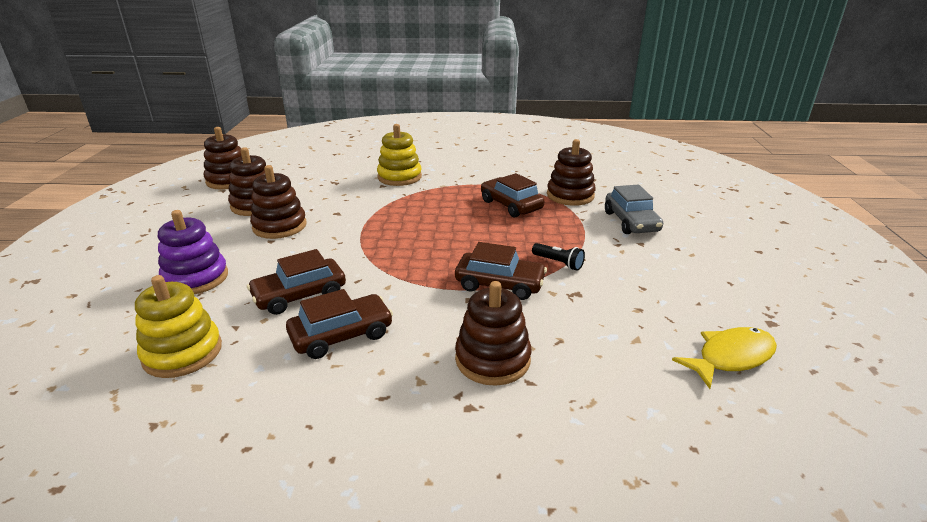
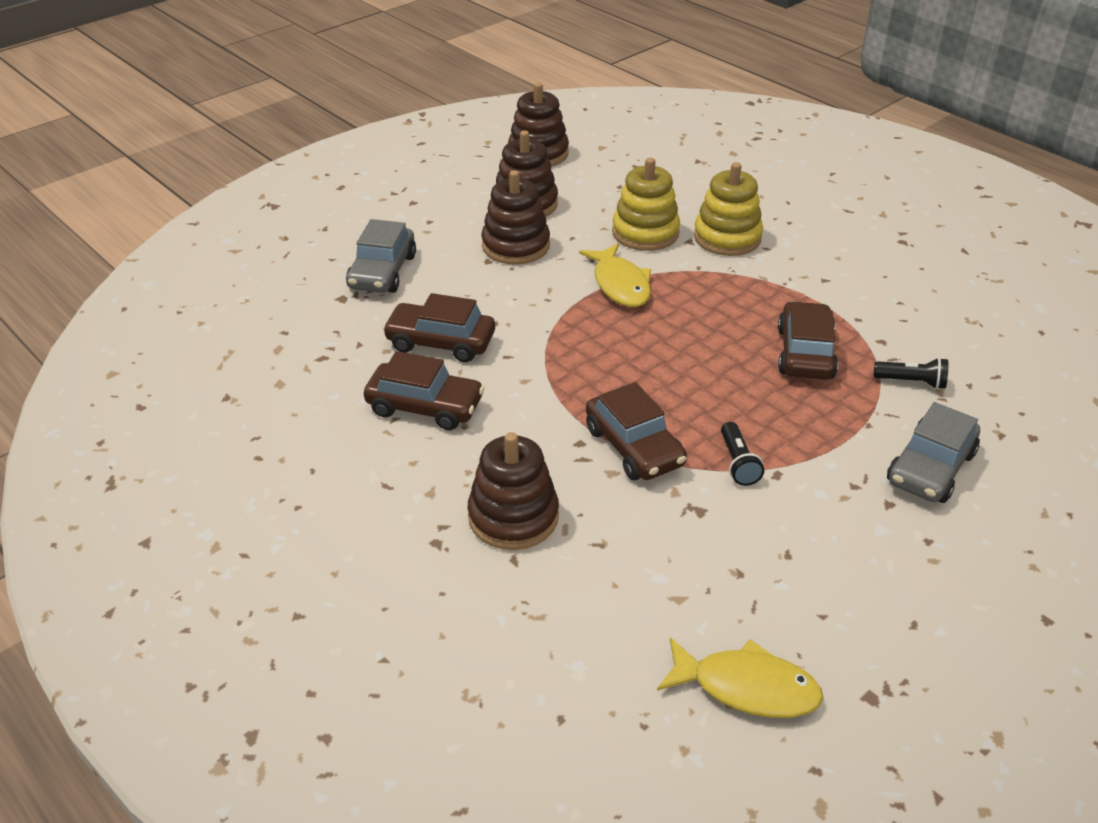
camera: 45 degrees right, 10 degrees up
(182, 353) = (300, 345): yellow stacking toy -> yellow stacking toy (645, 233)
(196, 278) = (382, 272): purple stacking toy -> grey car
(373, 218) = (620, 284): none -> yellow fish
(570, 195) = (911, 382): brown stacking toy -> black flashlight

